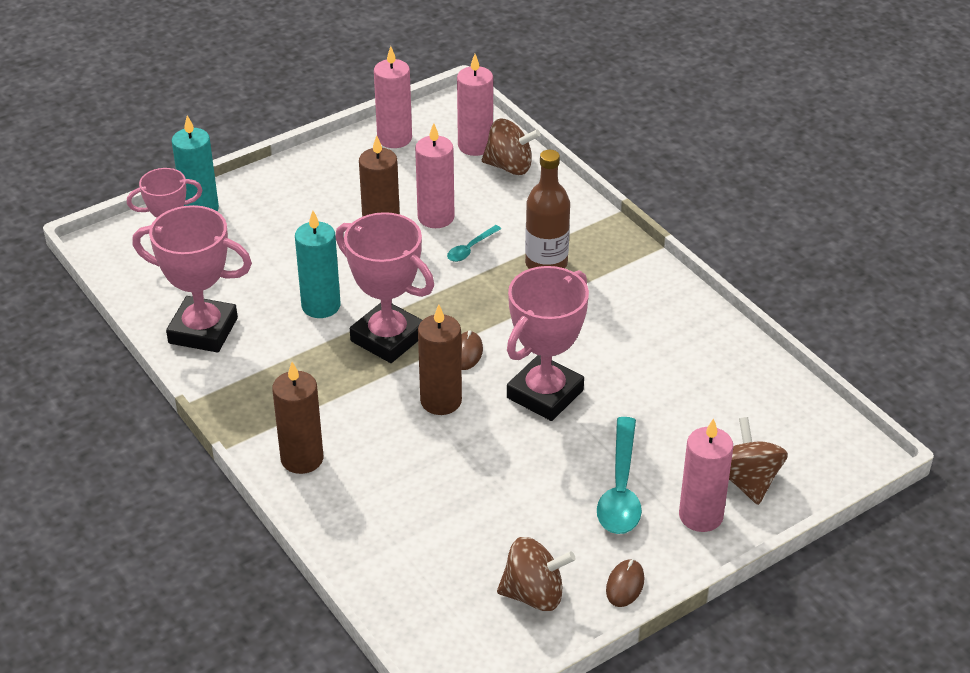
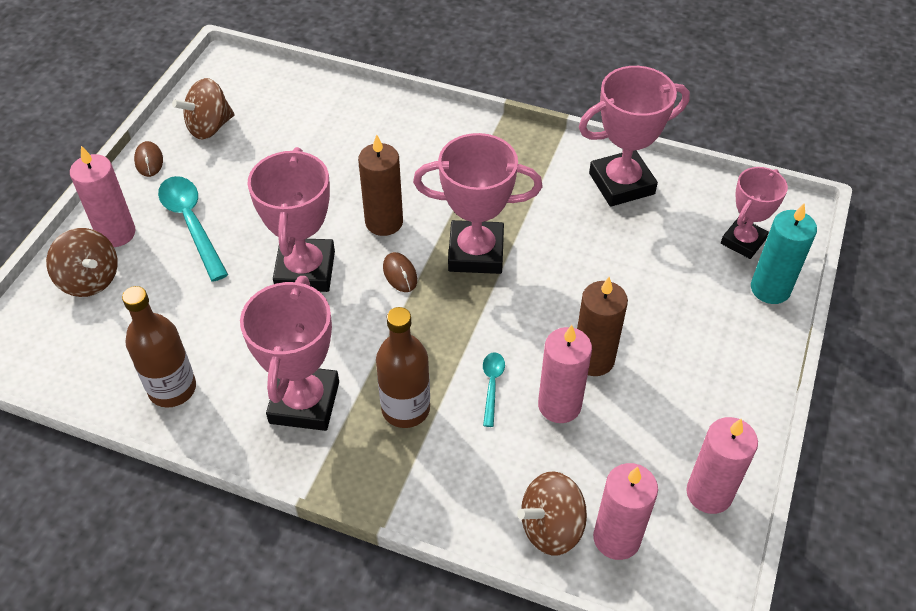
camera: 145 degrees right, 10 degrees up
(302, 459) = (443, 133): brown candle -> none
(321, 306) = (559, 252): turquoise candle -> none
(618, 301) = (304, 402): none -> pink trophy
(717, 356) = (172, 389): none -> brown bottle

